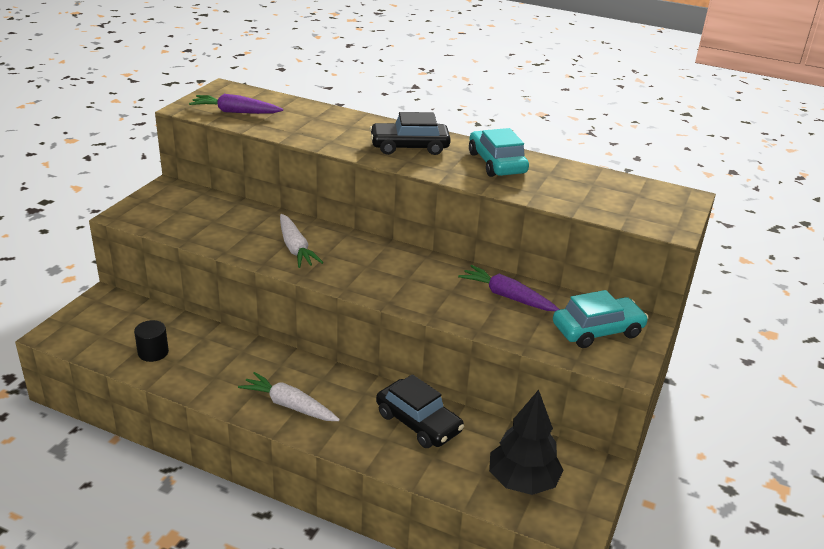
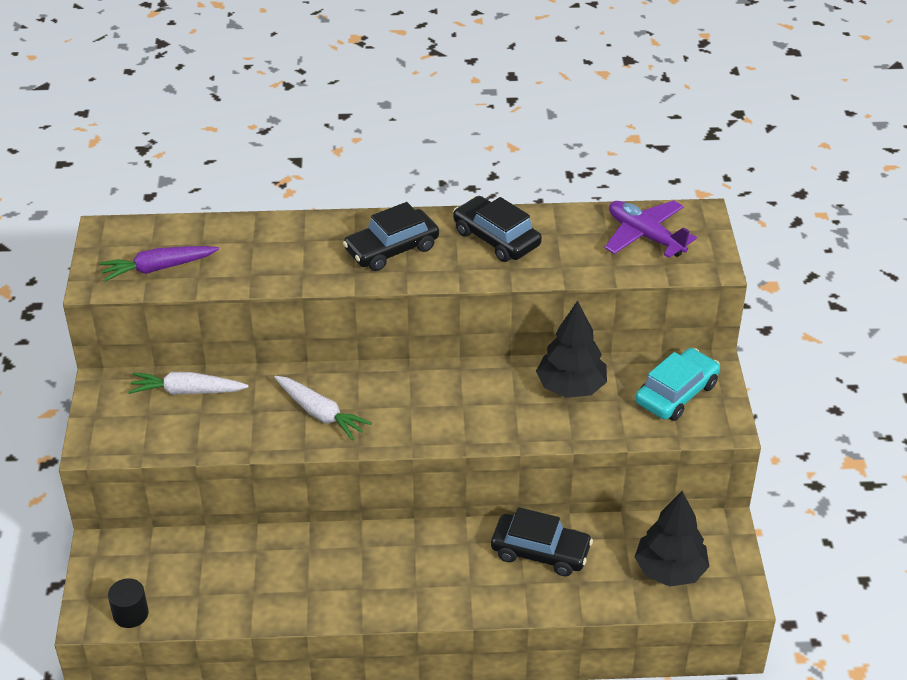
camera: 25 degrees left, 10 degrees up
(153, 352) = (219, 591): black cylinder -> black cylinder (130, 614)
(289, 405) = (406, 588): white carrot -> white carrot (186, 391)
(496, 163) = (496, 238): turquoise car -> black car
(506, 296) = (571, 387): purple carrot -> black tree
(624, 195) = (645, 236): none -> purple plane

